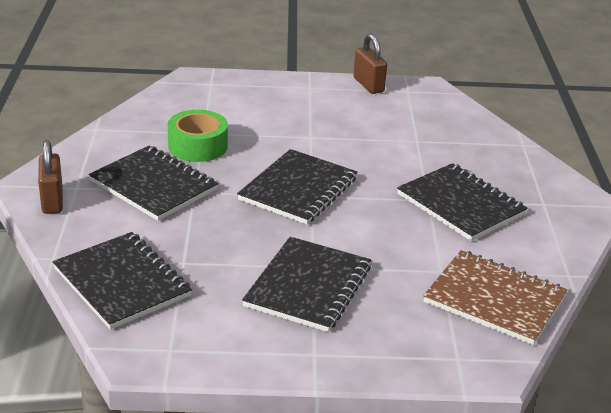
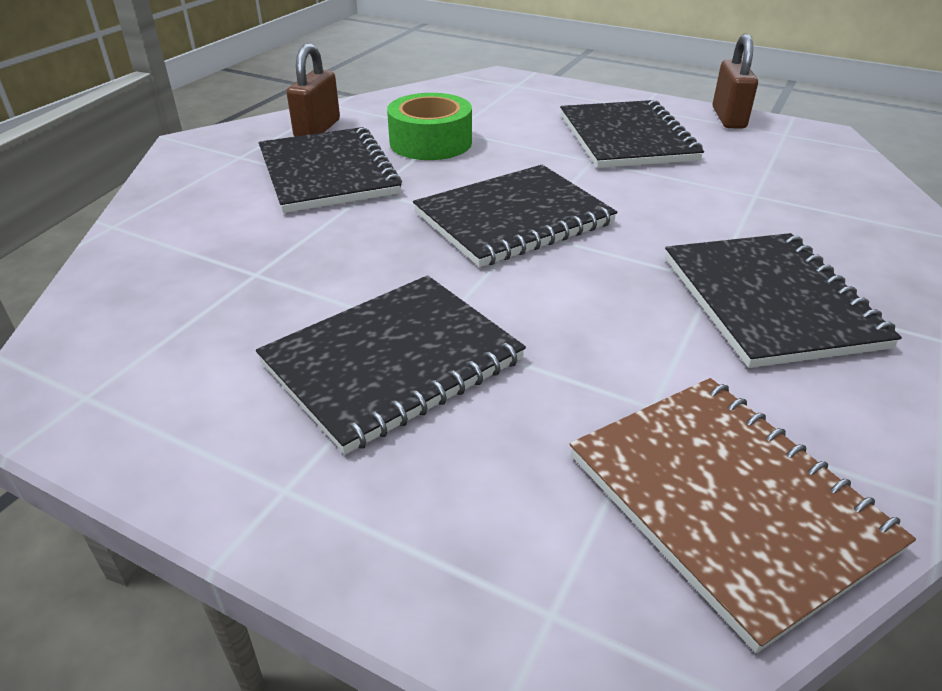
camera: 30 degrees right, 5 degrees up
(52, 200) = (195, 164): brown padlock -> brown padlock (317, 129)
(122, 282) = (147, 278): black notebook -> black notebook (626, 138)

